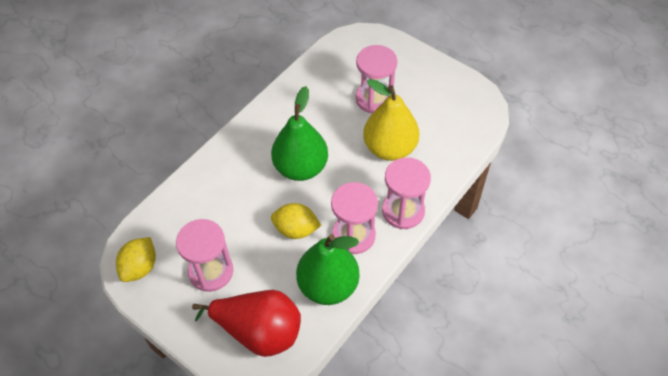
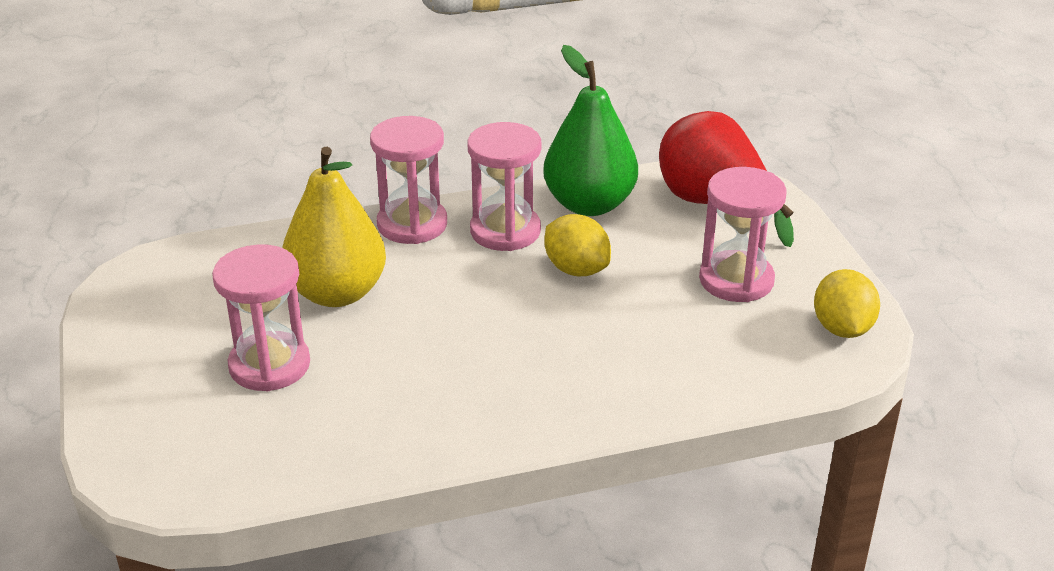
camera: 145 degrees left, 20 degrees down
(140, 267) = (842, 328): yellow lemon -> yellow lemon turned 60 degrees counterclockwise
(301, 168) = (495, 332): green pear -> none

